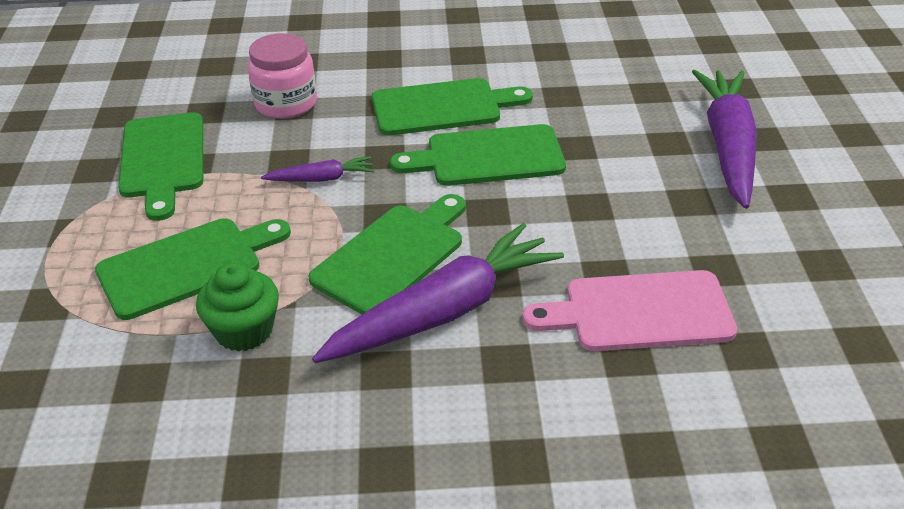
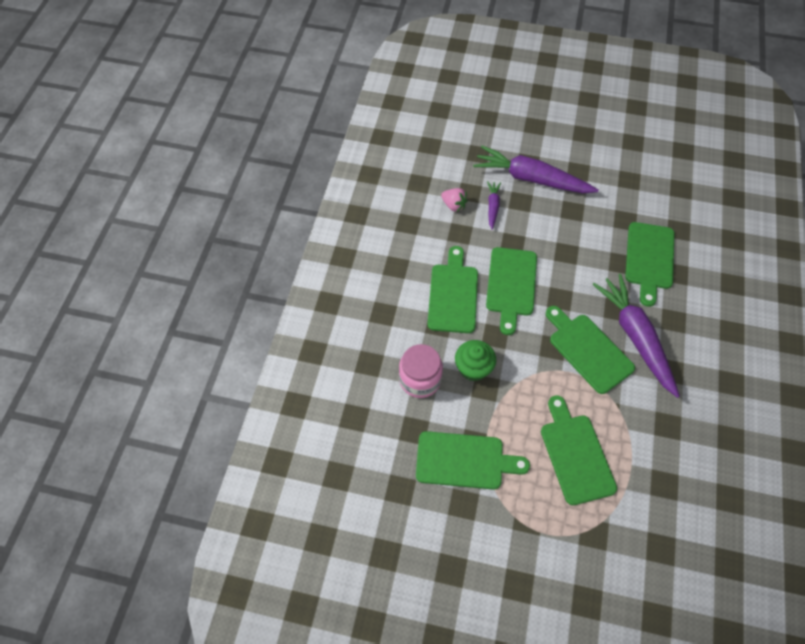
camera: 75 degrees left, 20 degrees up
(244, 331) = (634, 430): green cupcake -> green cupcake (473, 368)
(321, 179) = (510, 372): purple carrot -> purple carrot (492, 207)
(612, 82) = (454, 205): none -> pink strawberry
(639, 312) = (649, 259): pink cutting board -> green cutting board

